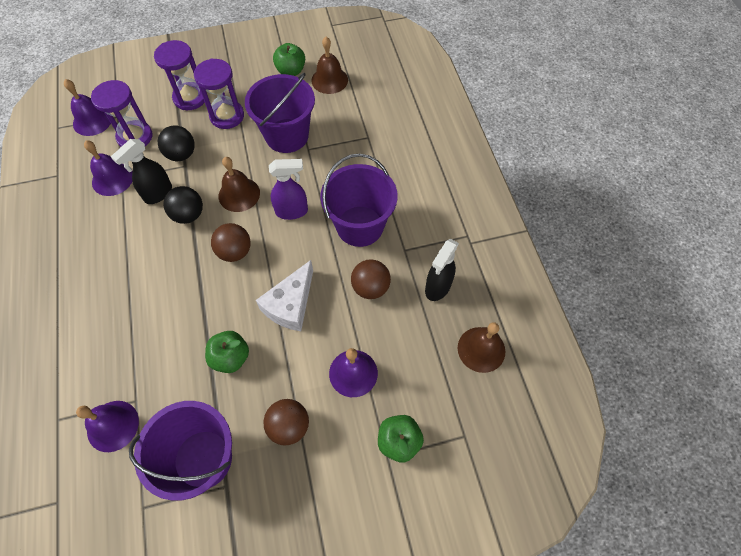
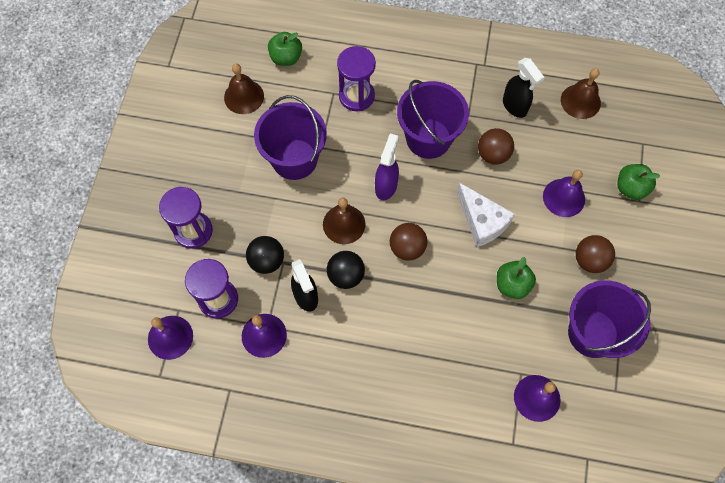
camera: 65 degrees left, 5 degrees up
(227, 116) = (239, 204): purple hourglass -> purple hourglass (356, 96)
(291, 71) = (211, 125): green apple -> green apple (286, 58)

